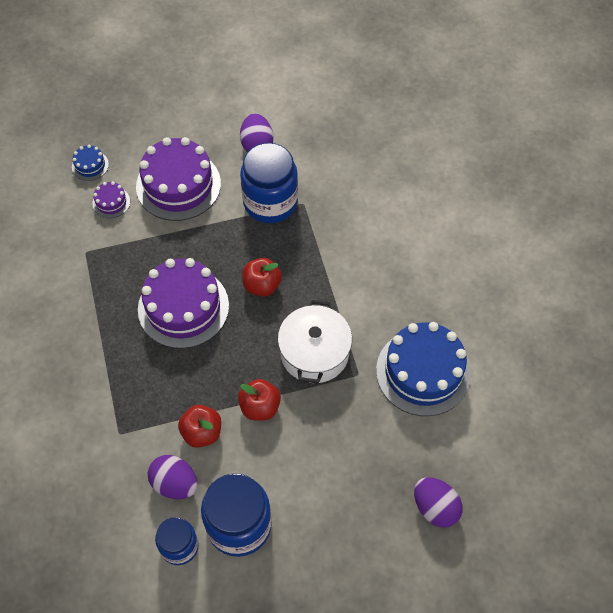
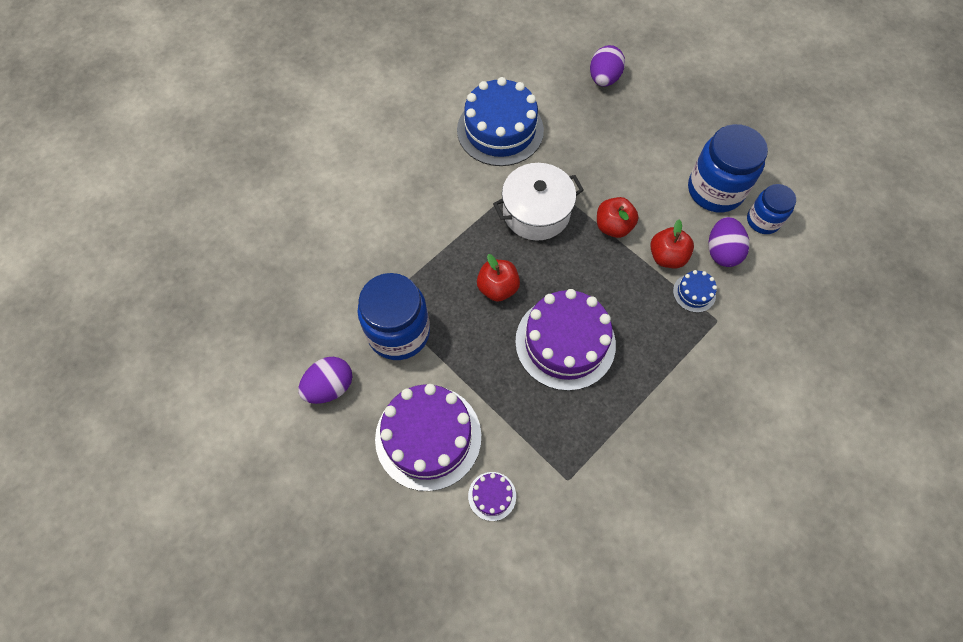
camera: 120 degrees left, 5 degrees up
(90, 165) = (457, 557): blue cake -> blue cake (694, 293)

